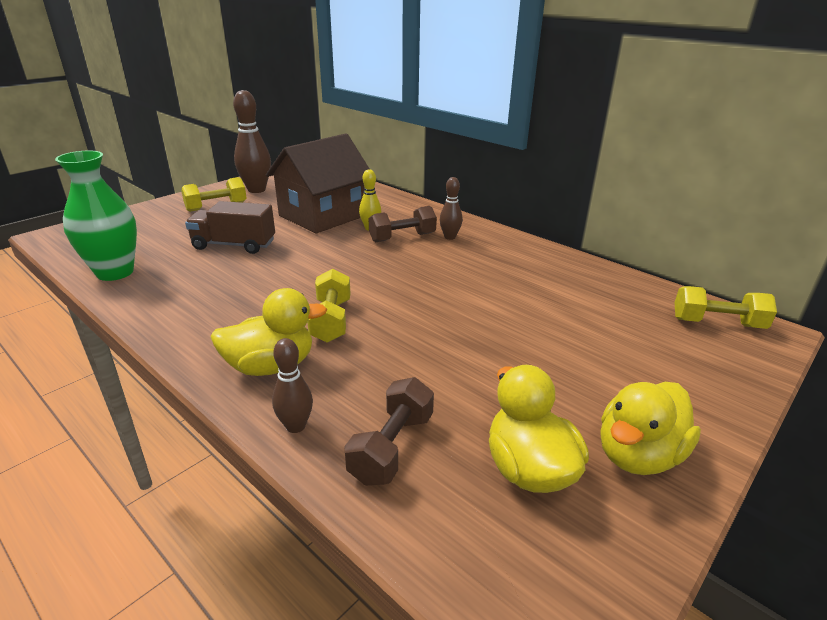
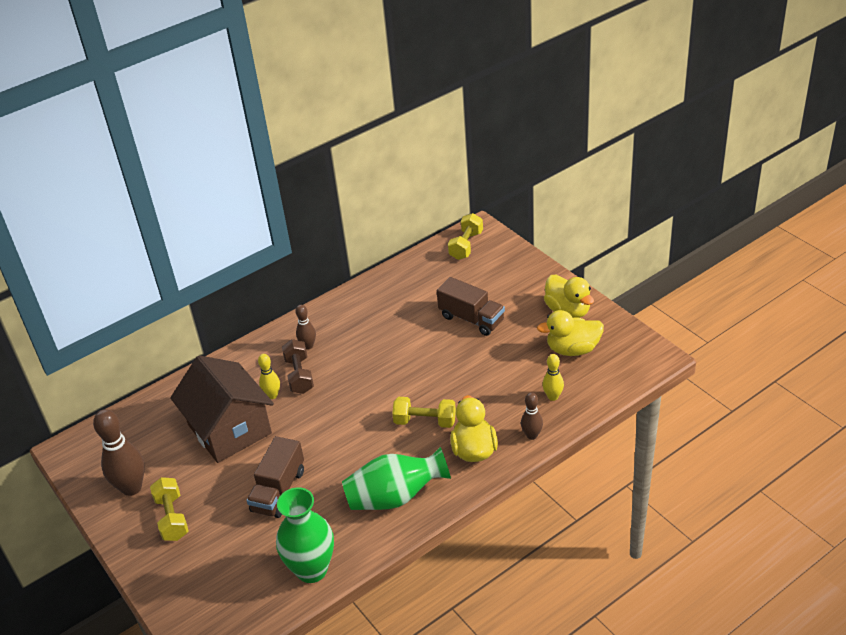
camera: 75 degrees left, 10 degrees up
(201, 311) = (395, 497): none -> green vase
(392, 447) = (553, 397): brown dumbbell -> yellow bowling pin
(552, 342) = (471, 319): none -> brown truck

